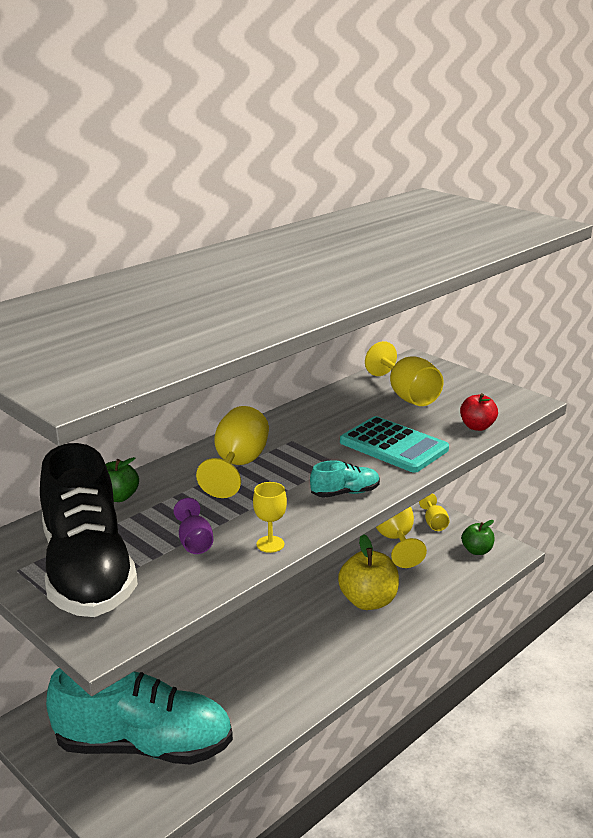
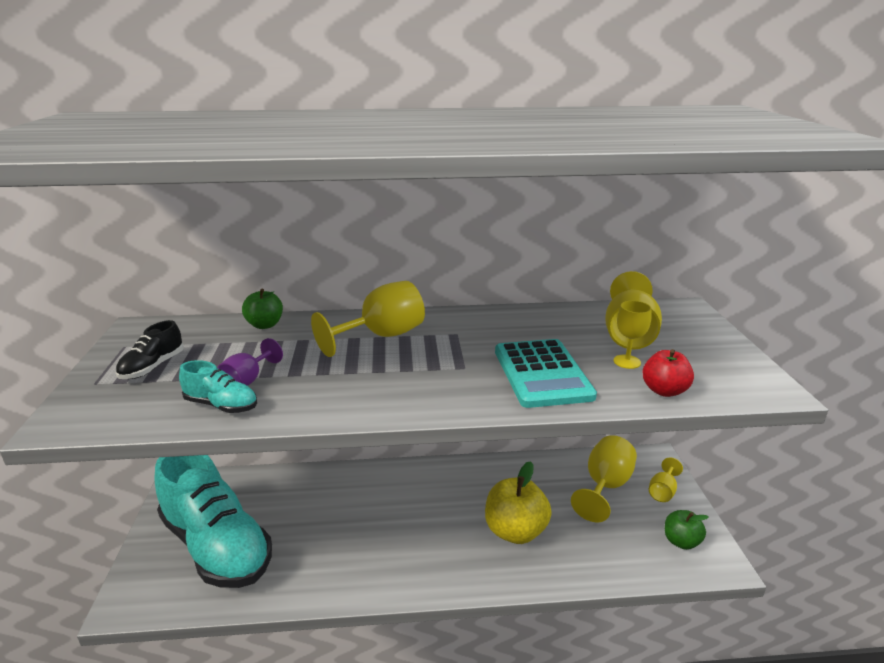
camera: 40 degrees right, 0 degrees up
(88, 571) = (153, 367): black shoe -> black shoe, size x0.41
(270, 544) = (292, 410): yellow goblet -> yellow goblet (627, 362)
(345, 493) = (427, 396): turquoise shoe -> turquoise shoe (221, 405)

